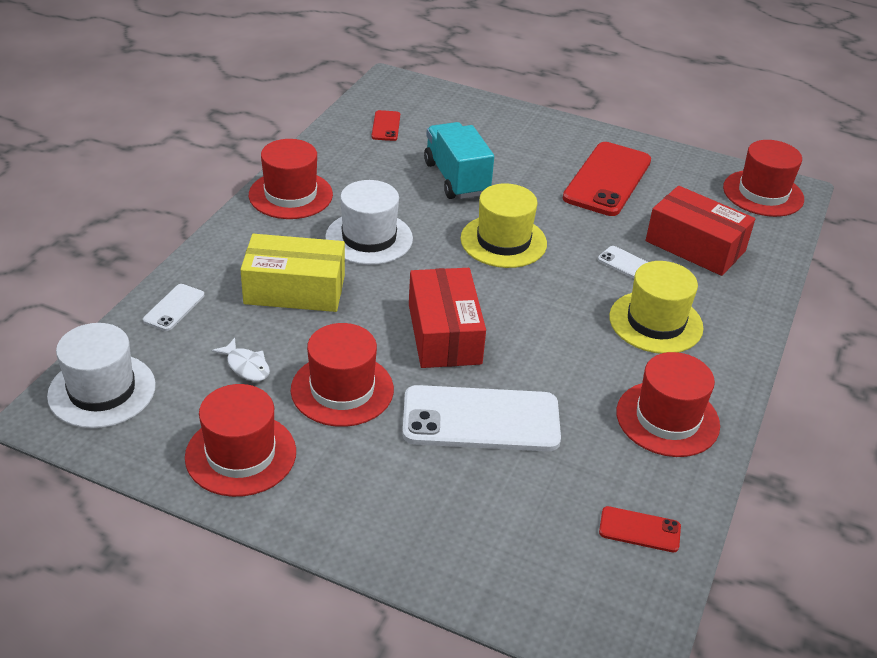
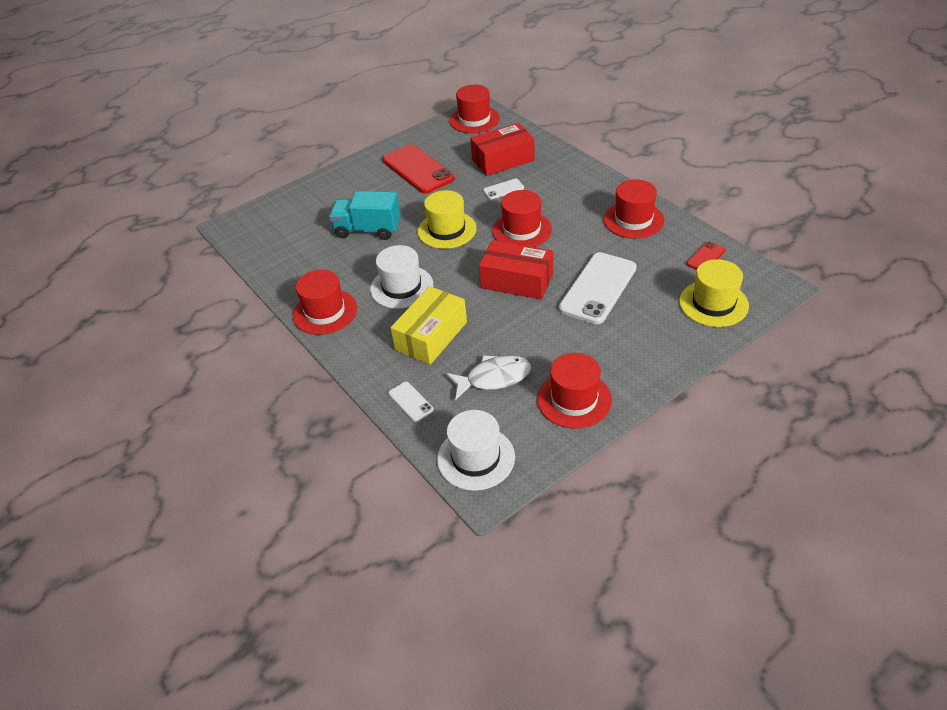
camera: 55 degrees left, 5 degrees up
(246, 366) = (494, 378): white fish -> white fish, size x1.71
(342, 389) = (541, 339): red hat -> red hat (522, 230)
(386, 126) = (281, 244): red phone -> none
(655, 322) = (557, 197): yellow hat -> yellow hat (713, 303)

